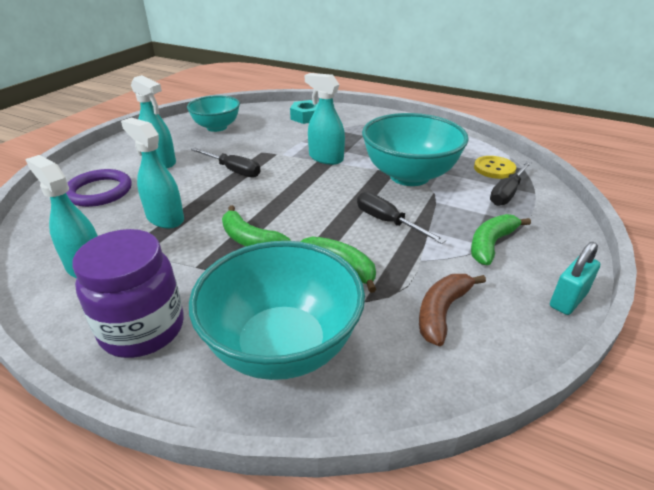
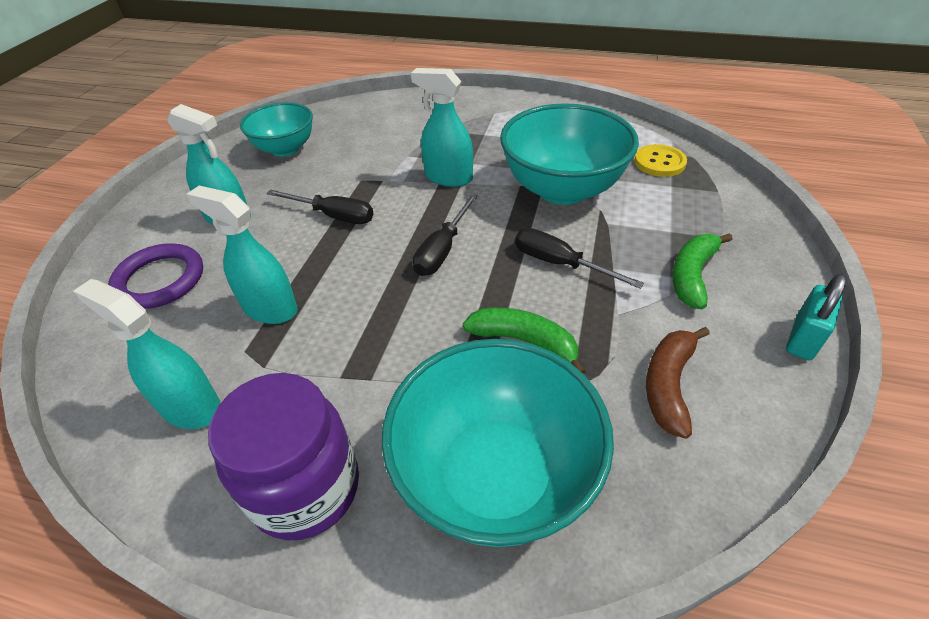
camera: 10 degrees left, 10 degrees up
(250, 240) = (397, 322): green banana -> none
(306, 117) = (400, 115): turquoise nut -> none
(507, 193) = (686, 197): black screwdriver -> black screwdriver (443, 250)

